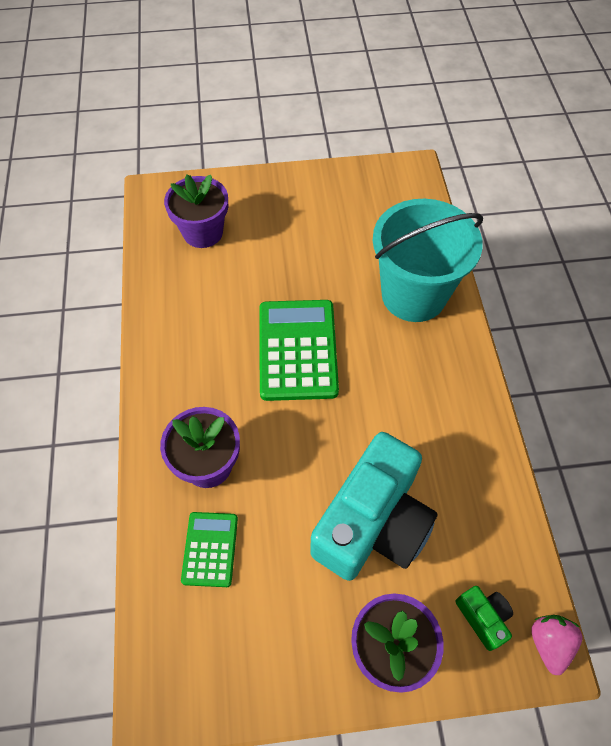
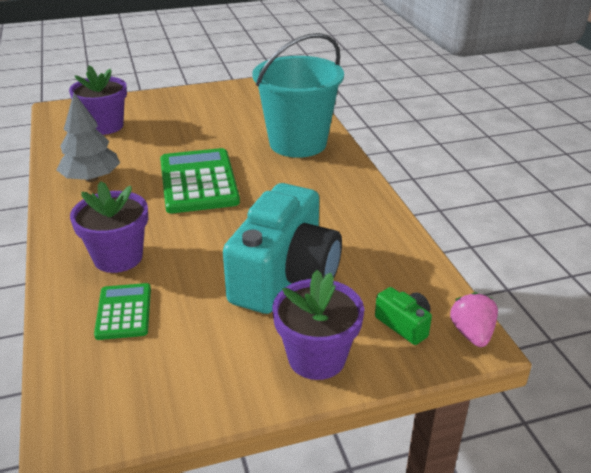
camera: 10 degrees left, 25 degrees down
(185, 327) = (91, 178): none -> grey tree

